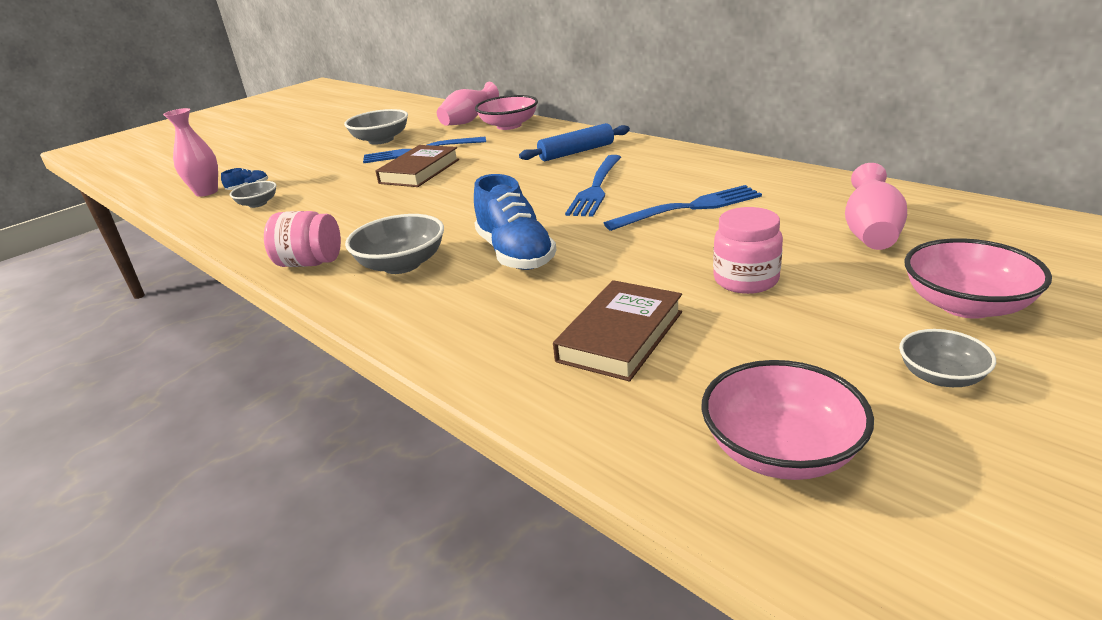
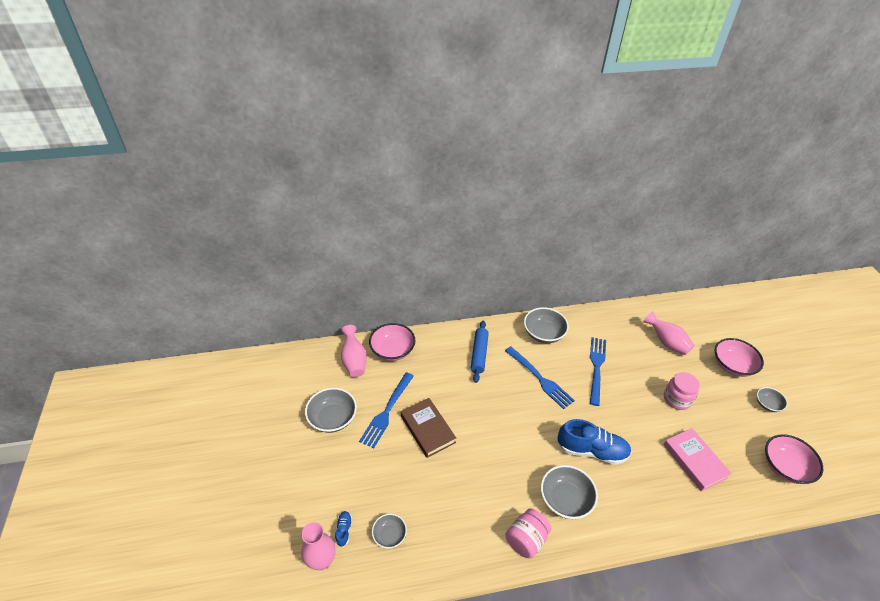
camera: 60 degrees left, 15 degrees up
(620, 336) = (694, 461): brown book -> pink book
(685, 164) = (543, 333): none -> grey bowl

